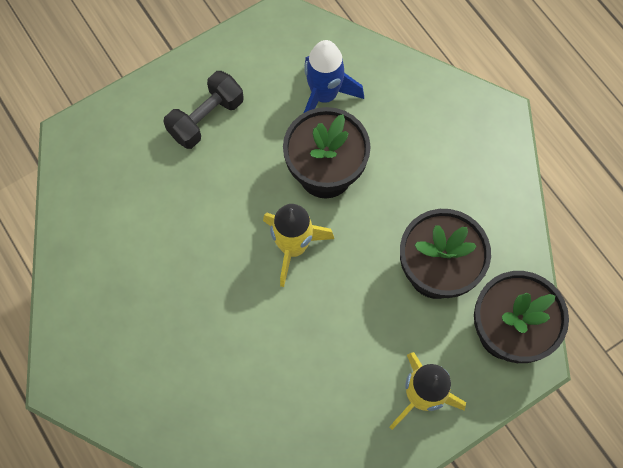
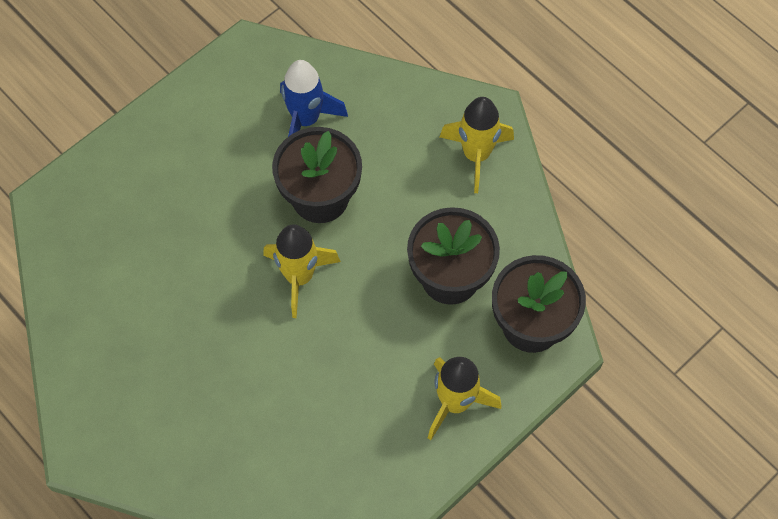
camera: 10 degrees left, 5 degrees down
(206, 118) = (186, 162): black dumbbell -> none
(479, 156) = (476, 155): none -> yellow rocket

